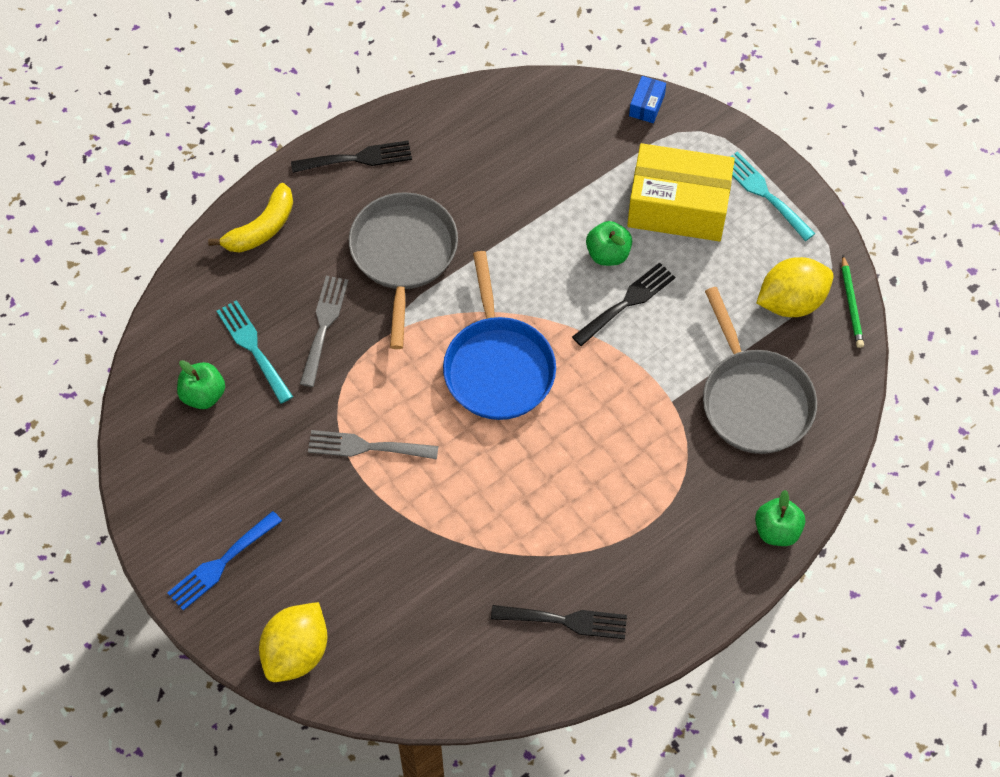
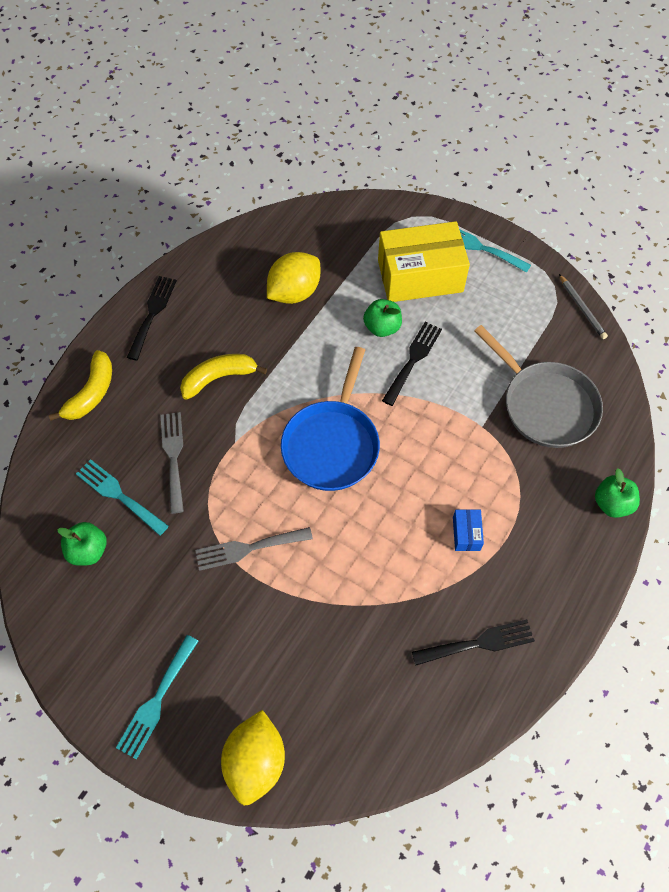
camera: 20 degrees left, 0 degrees up
(221, 563) = (157, 700): blue fork -> turquoise fork
(357, 158) = (152, 314): black fork -> black fork turned 45 degrees counterclockwise
(403, 255) = (219, 378): grey pan -> yellow banana
(498, 367) = (332, 444): blue pan -> blue pan turned 45 degrees clockwise
(646, 105) = (363, 209): blue box -> blue box (466, 534)
(791, 301) = (537, 320): yellow lemon -> yellow lemon (294, 292)
(851, 304) = (582, 308): green pencil -> grey pencil

